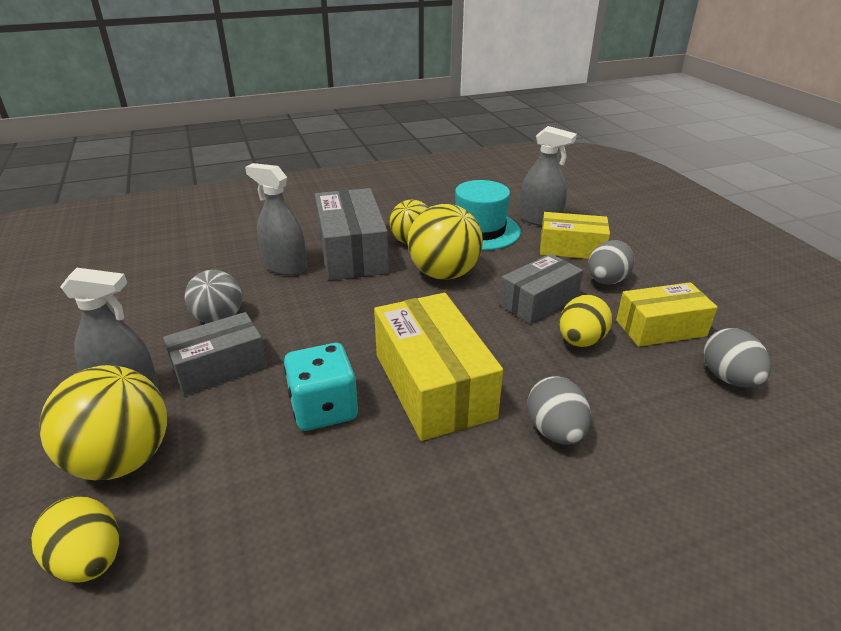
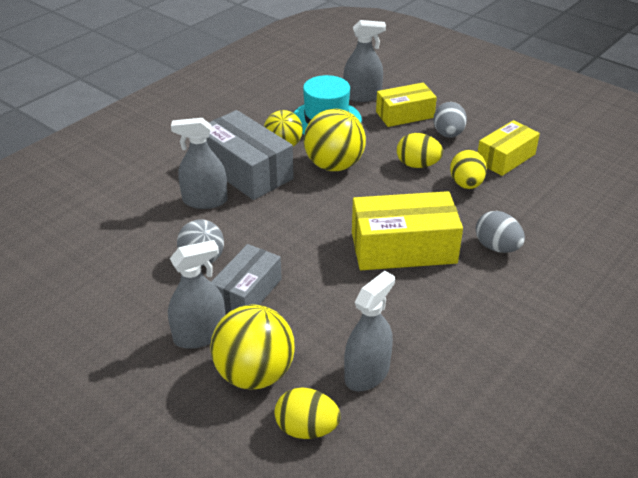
camera: 30 degrees left, 5 degrees up
(232, 523) = (367, 373): none -> grey spray bottle
(324, 409) = (350, 290): turquoise dice -> none
(433, 385) = (403, 248): yellow box -> yellow box turned 45 degrees counterclockwise
(539, 301) = (417, 165): grey box -> yellow egg
(728, 378) = (564, 178): grey egg -> none

